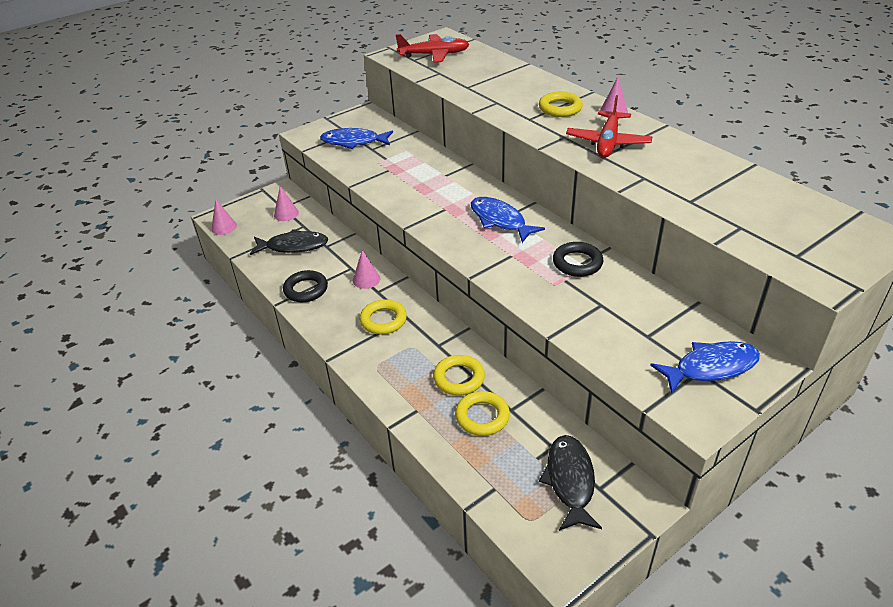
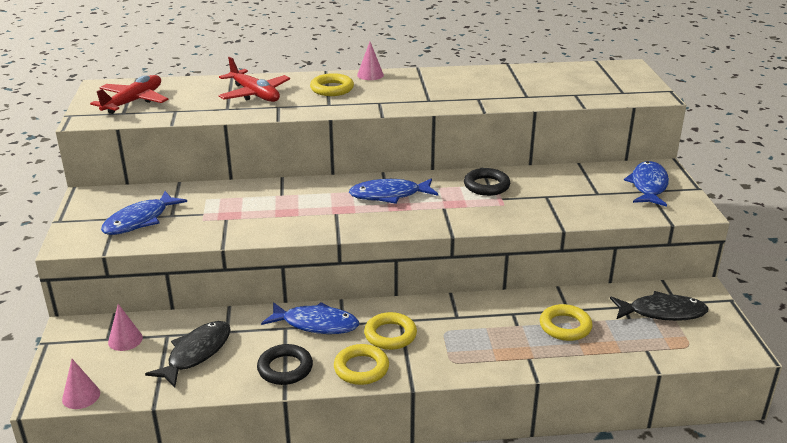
camera: 60 degrees left, 10 degrees down
(366, 279) = (316, 324): pink cone -> blue fish
(459, 378) = (509, 321): yellow ring -> yellow ring (361, 368)
(570, 481) = (662, 312): black fish -> black fish turned 150 degrees clockwise
(608, 142) = (412, 92): red plane -> red plane (255, 94)

